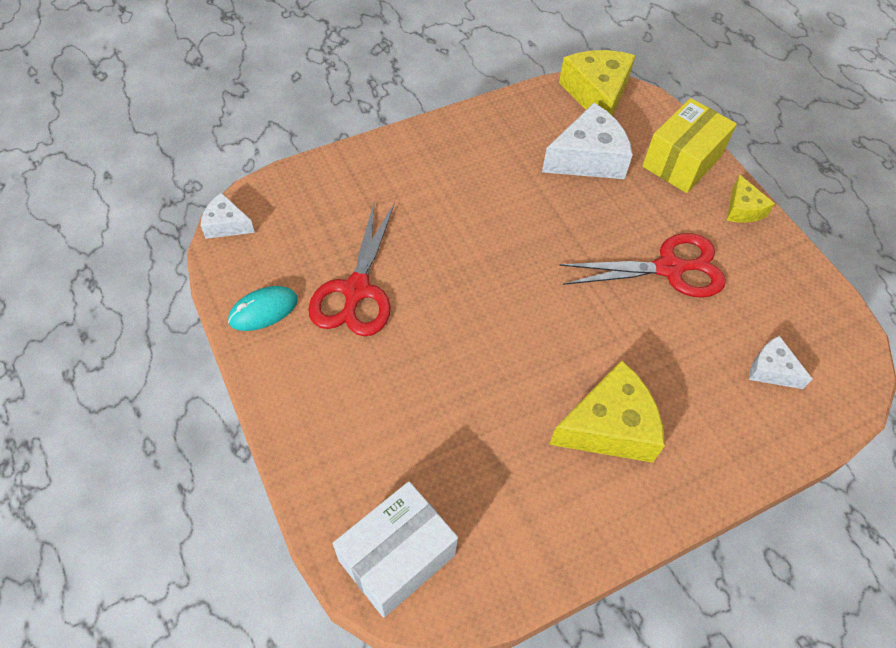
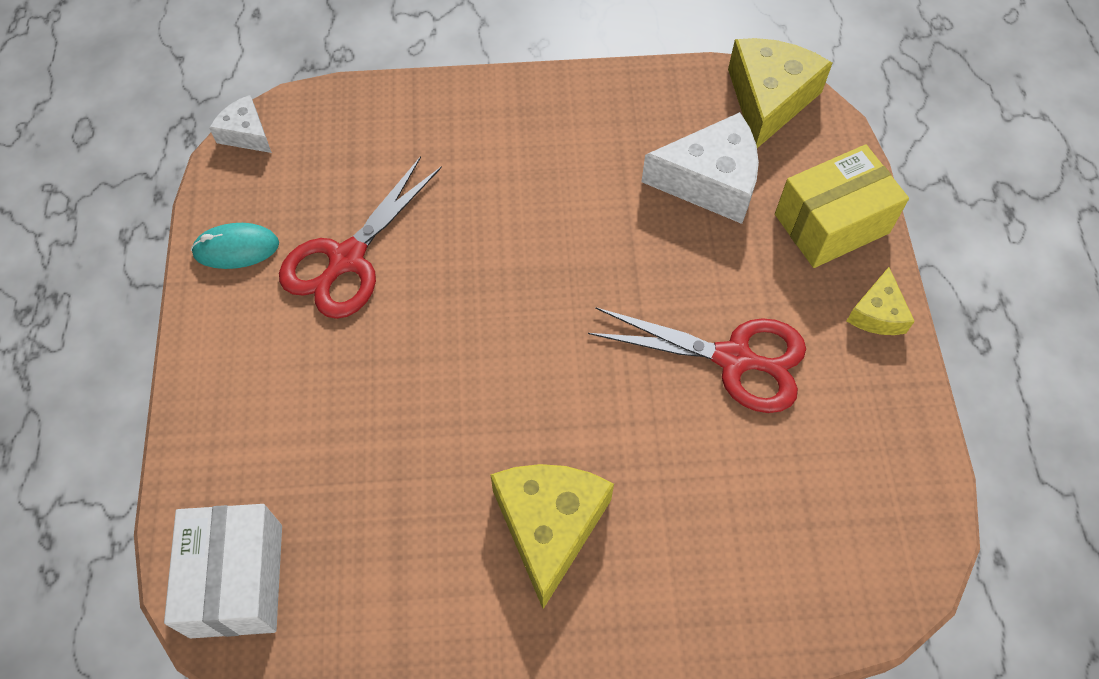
camera: 25 degrees right, 5 degrees up
(397, 557) = (236, 580): white box -> white box turned 75 degrees counterclockwise
(609, 426) = (549, 526): yellow cheese -> yellow cheese turned 90 degrees counterclockwise
(771, 370) = (791, 534): white cheese -> none

